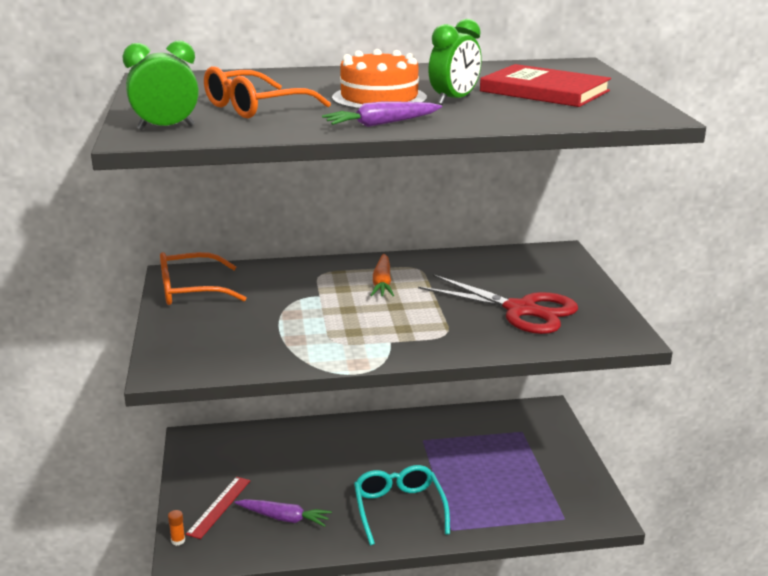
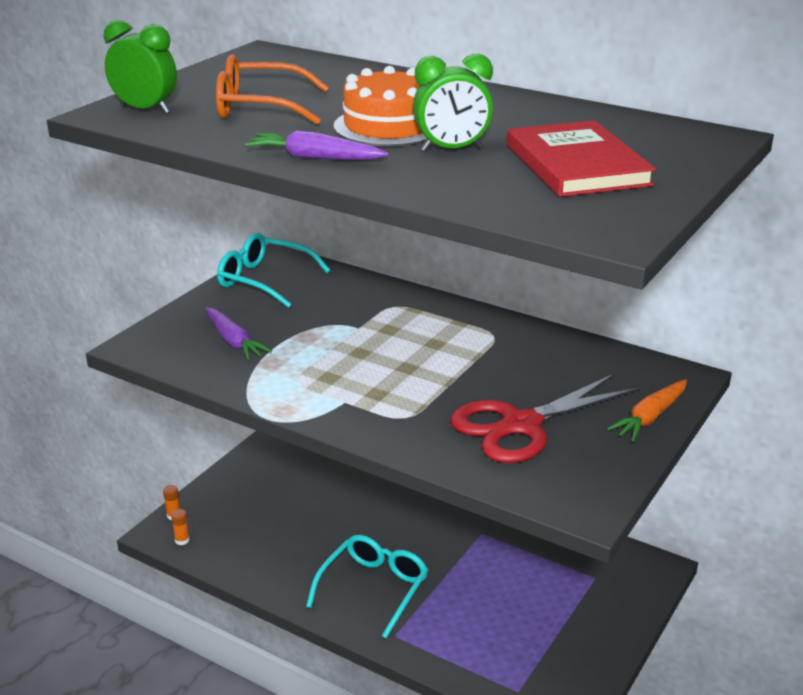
camera: 40 degrees right, 5 degrees up
(191, 290) = (264, 280): orange glasses -> turquoise glasses
(210, 554) = (182, 540): none -> orange glue stick
(219, 507) = (235, 503): red ruler -> none
(284, 518) = (271, 542): purple carrot -> purple carrot (234, 341)
(382, 283) = (434, 338): orange carrot -> orange carrot (650, 417)
(520, 310) = (521, 425): red scissors -> red scissors turned 75 degrees clockwise

